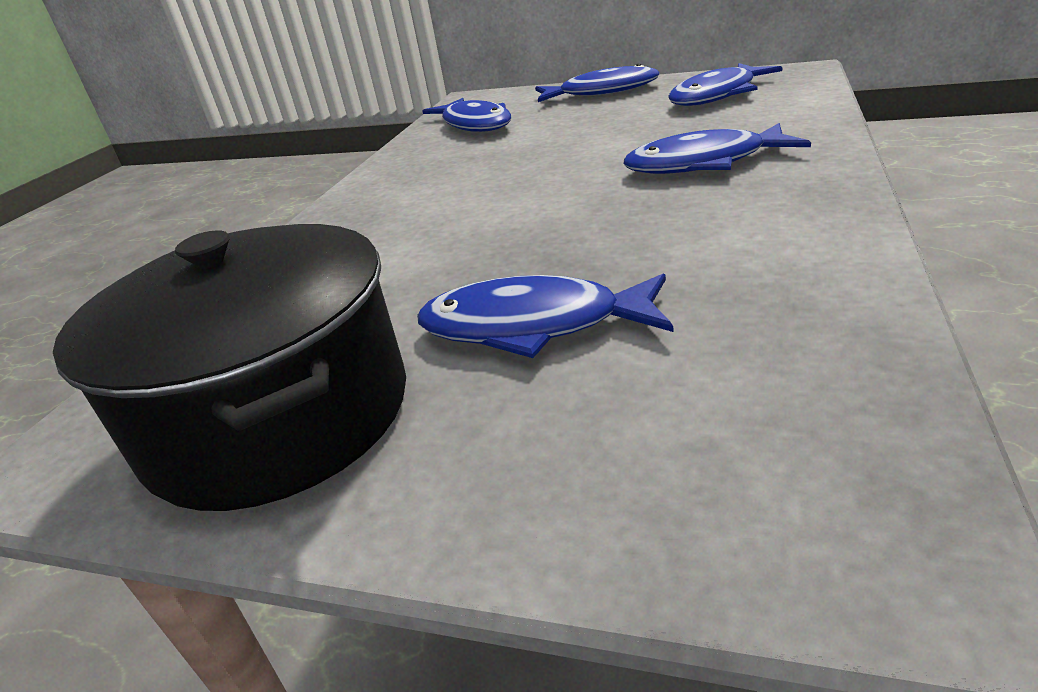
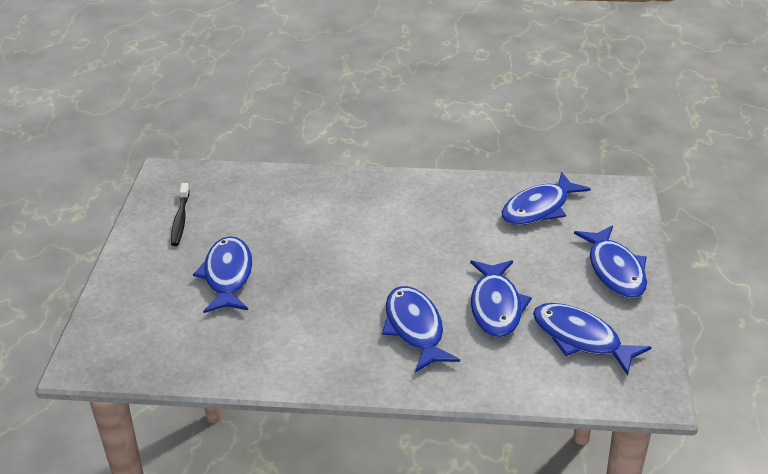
camera: 75 degrees right, 5 degrees up
(279, 415) = (180, 220): black pot -> black toothbrush
(658, 129) = (496, 306): none -> blue fish

